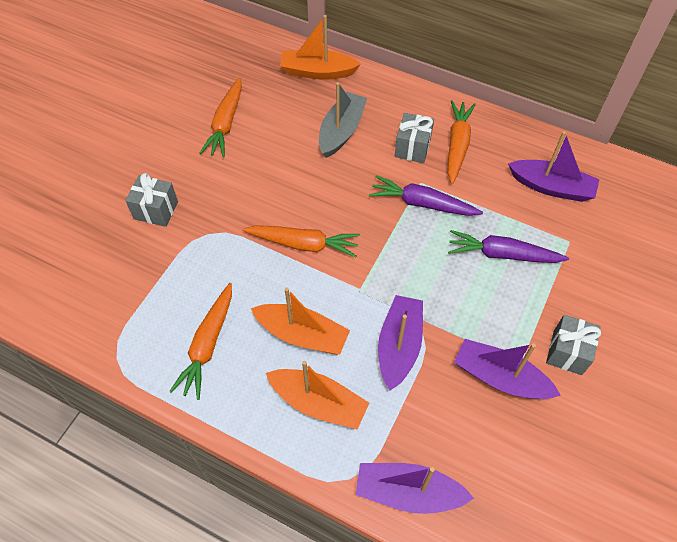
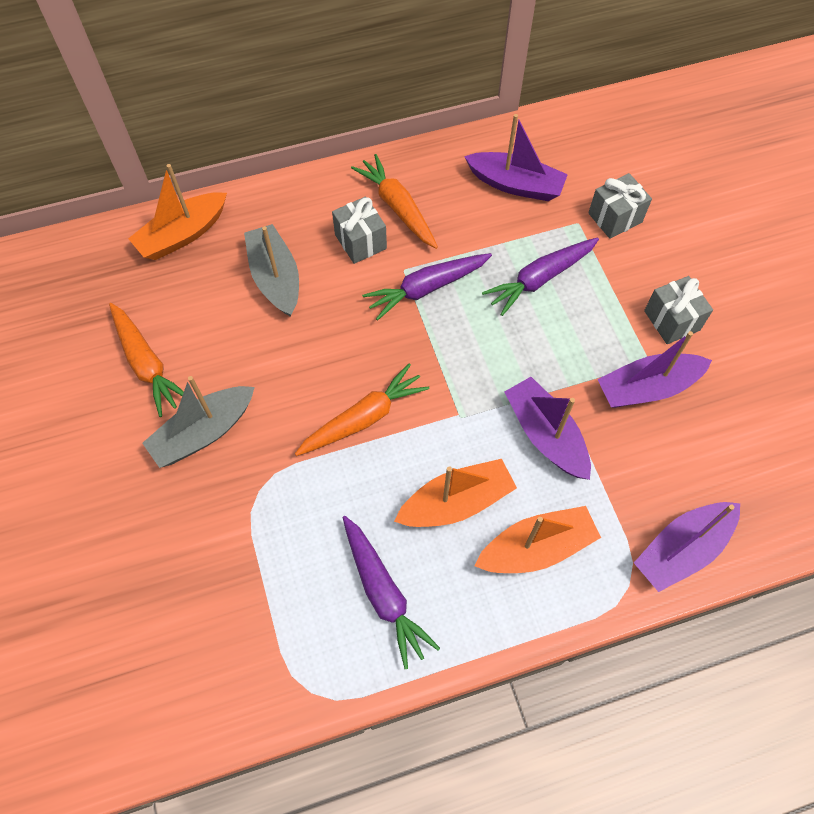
camera: 45 degrees left, 5 degrees up
(156, 210) = (176, 515): grey gift -> grey gift (615, 218)
(208, 344) = (383, 593): orange carrot -> purple carrot
(214, 181) = (203, 432): none -> grey boat
(551, 187) = (515, 185): purple boat -> purple boat turned 45 degrees clockwise

